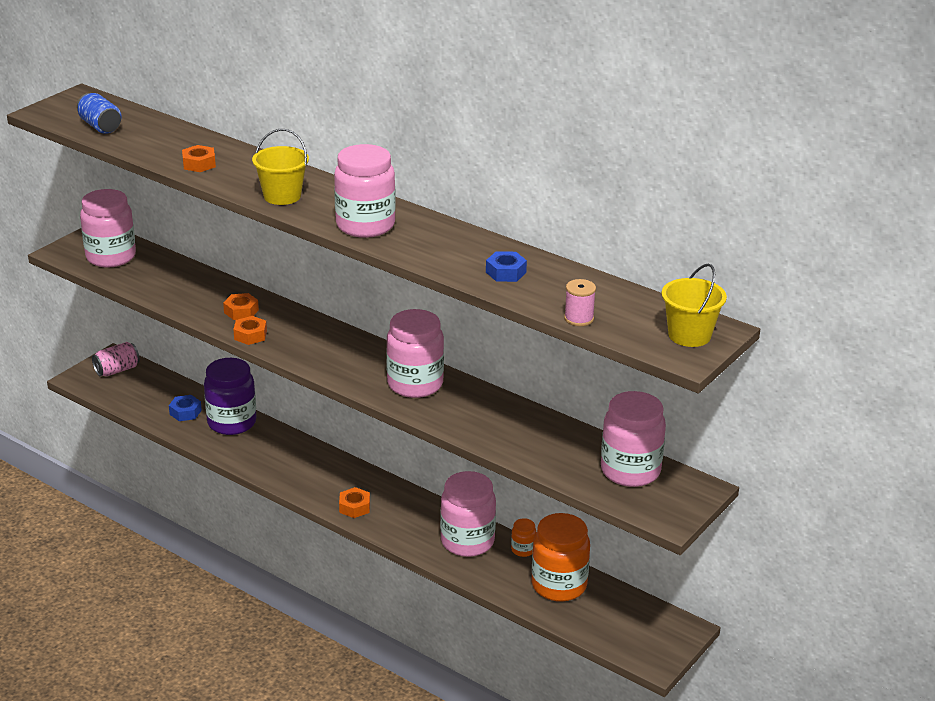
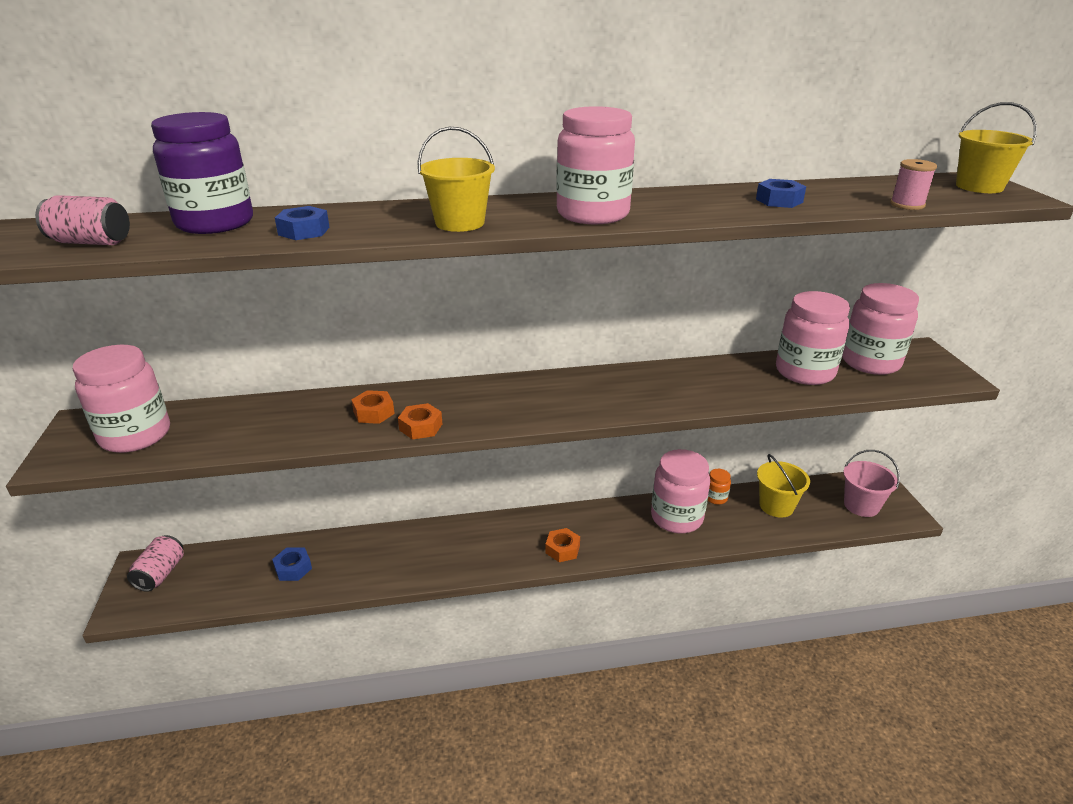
camera: 45 degrees left, 0 degrees up
(100, 126) = (91, 242): blue can -> pink can
(199, 164) = (304, 231): orange nut -> blue nut
(232, 422) = (352, 549): purple jar -> purple jar (215, 223)
(415, 384) = (629, 388): pink jar -> pink jar (804, 372)
(559, 585) = (776, 506): orange jar -> yellow bucket
(630, 631) = (861, 505): none -> pink bucket

